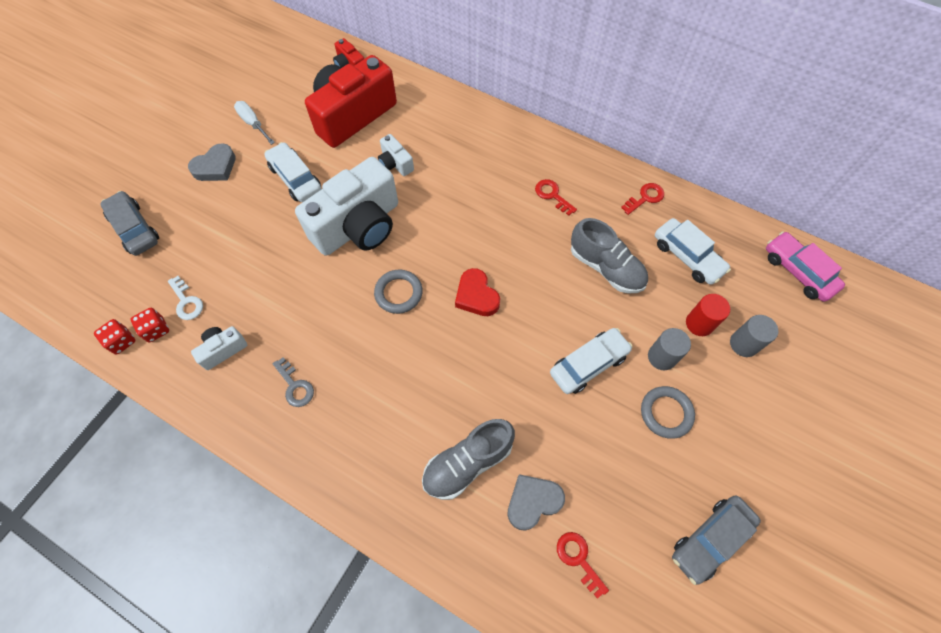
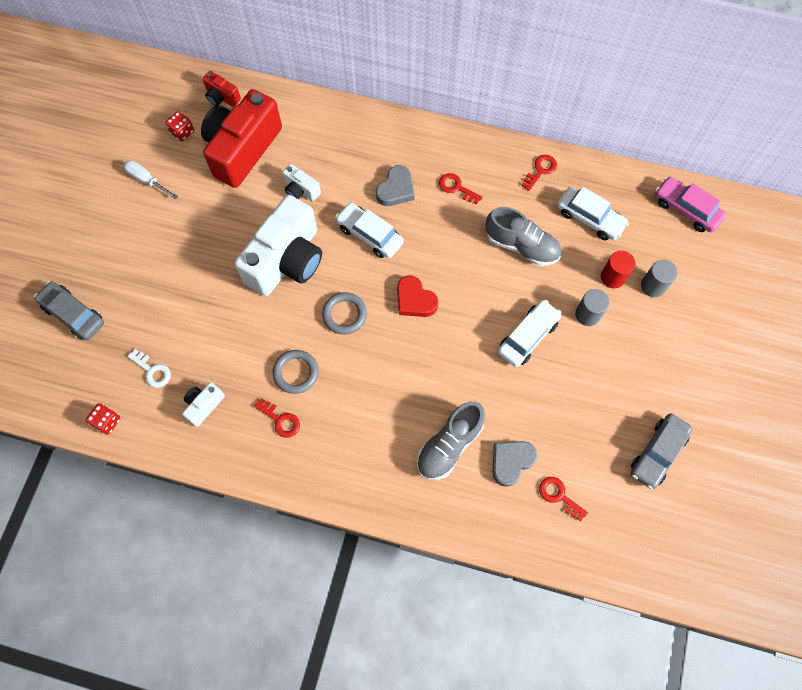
camera: 15 degrees left, 5 degrees up
(156, 330) = (135, 403): red dice -> red dice (182, 132)
(215, 167) = (127, 234): grey heart -> grey heart (396, 189)
(295, 178) = (210, 227): white car -> white car (369, 235)
(295, 386) = (280, 420): grey key -> red key
(666, 413) = (601, 361): grey ring -> grey ring (296, 372)

